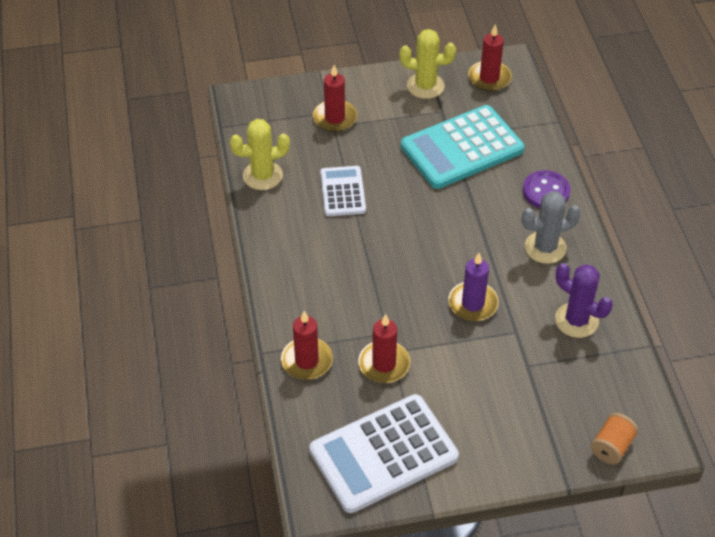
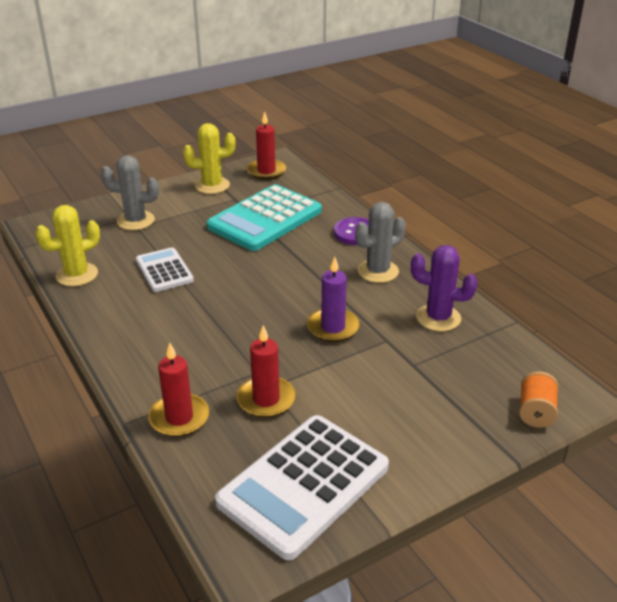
camera: 20 degrees left, 15 degrees down
(335, 118) = (135, 221): red candle -> grey cactus

